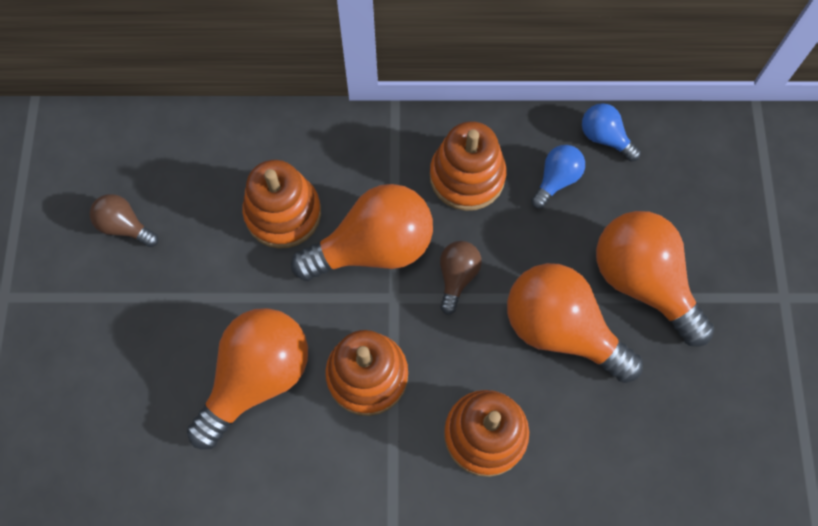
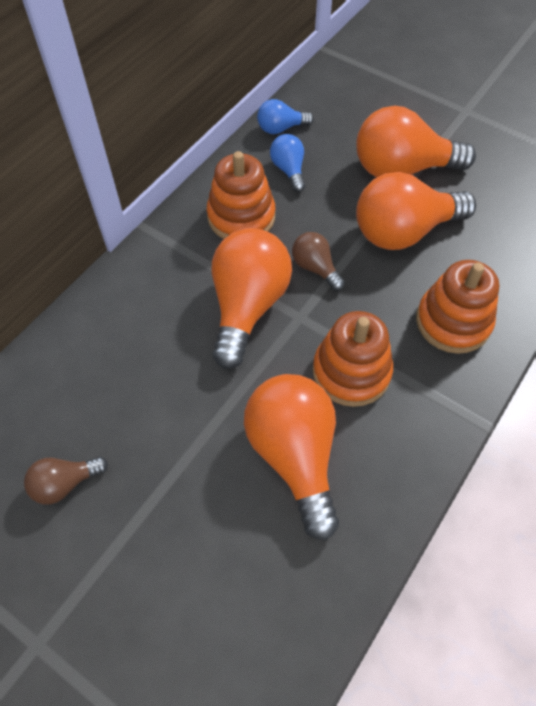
camera: 55 degrees left, 10 degrees down
(283, 213) = (164, 351): orange stacking toy -> none

